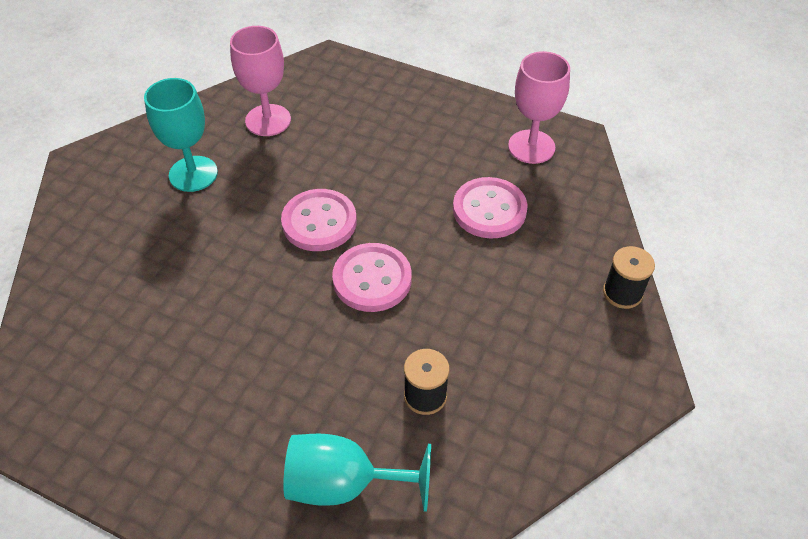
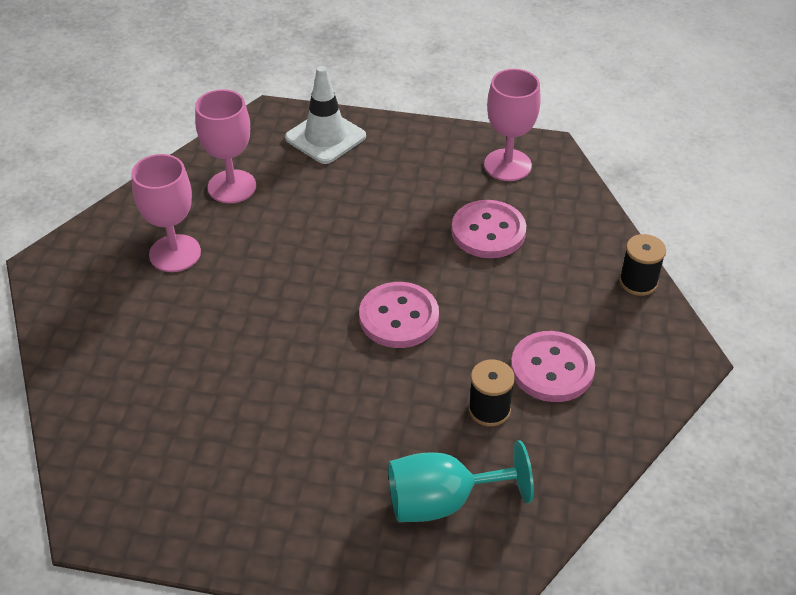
camera: 15 degrees left, 5 degrees down
(193, 174) = (175, 253): turquoise goblet -> pink goblet
(319, 222) = (325, 275): pink button -> pink button (552, 369)
(370, 89) = (325, 137): none -> white traffic cone

